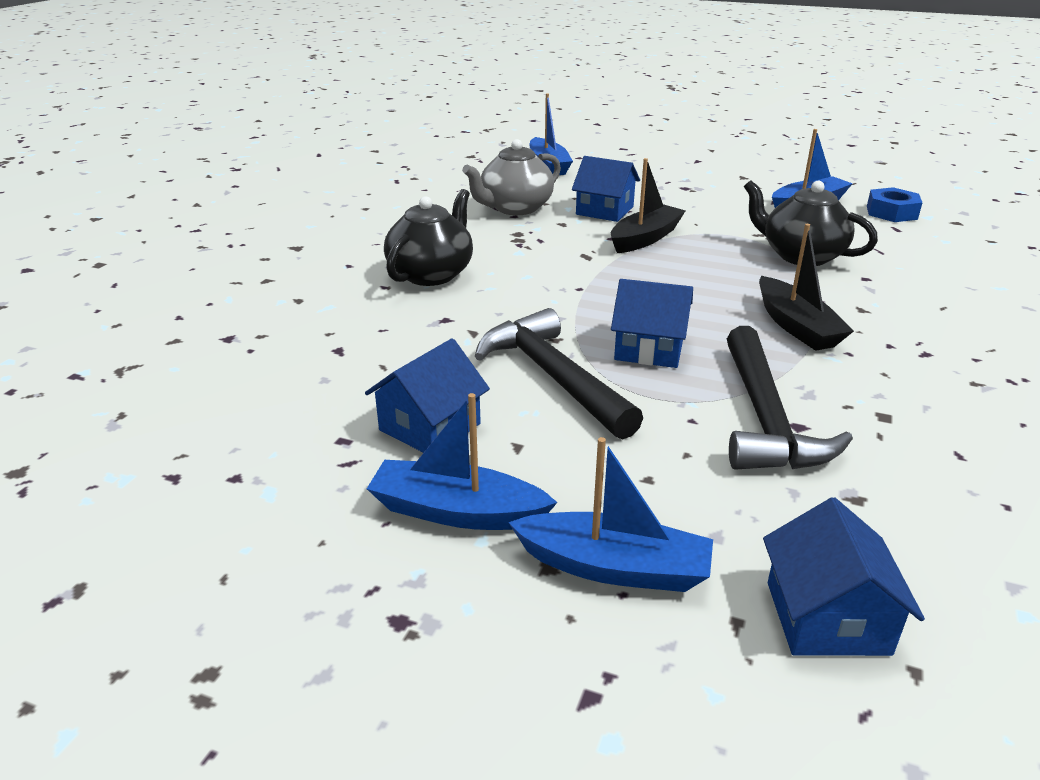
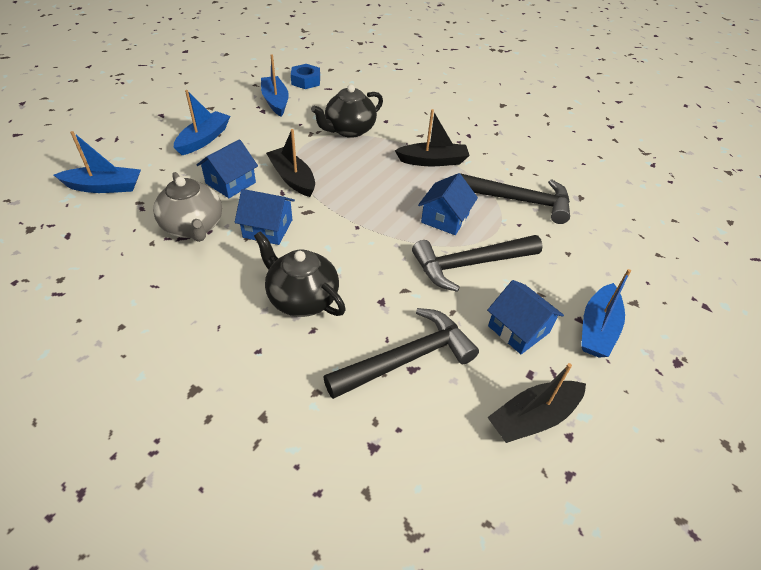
camera: 80 degrees left, 15 degrees up
(266, 444) = (533, 417): none -> black boat
(354, 344) = (407, 359): none -> black hammer
(614, 567) = (632, 281): blue boat -> blue boat (204, 139)
(827, 617) = (652, 230): blue house -> blue house (268, 228)

